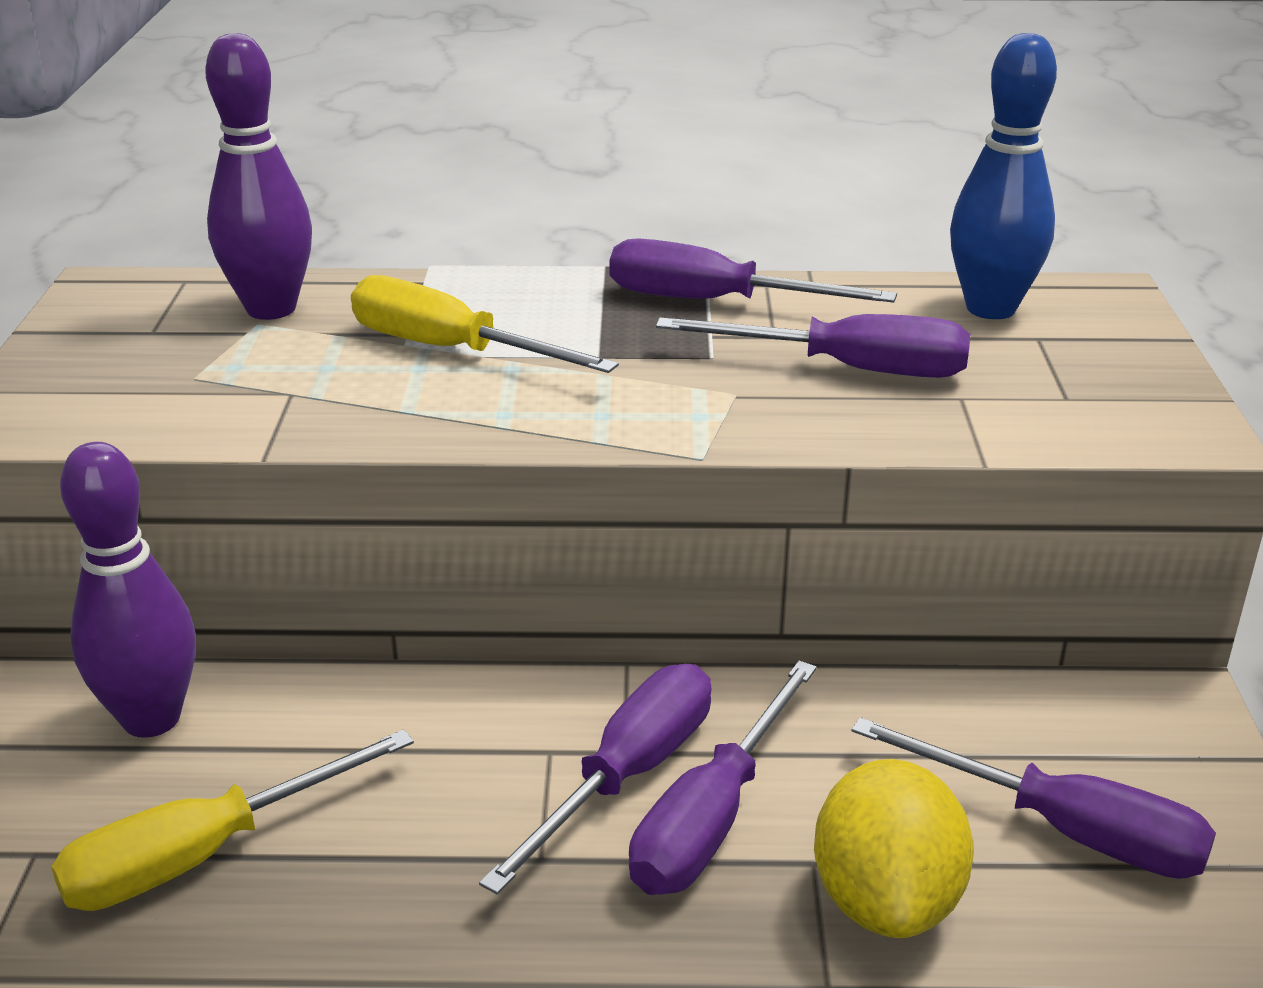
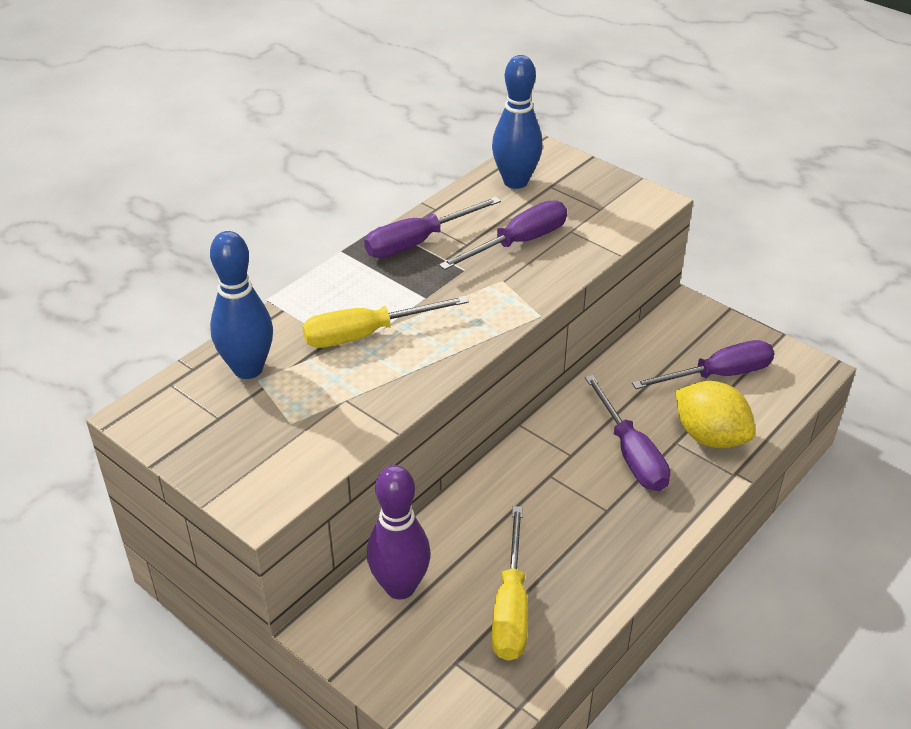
camera: 50 degrees left, 10 degrees up
(271, 309) = (248, 369): purple bowling pin -> blue bowling pin
(627, 775) = (586, 462): purple screwdriver -> none

